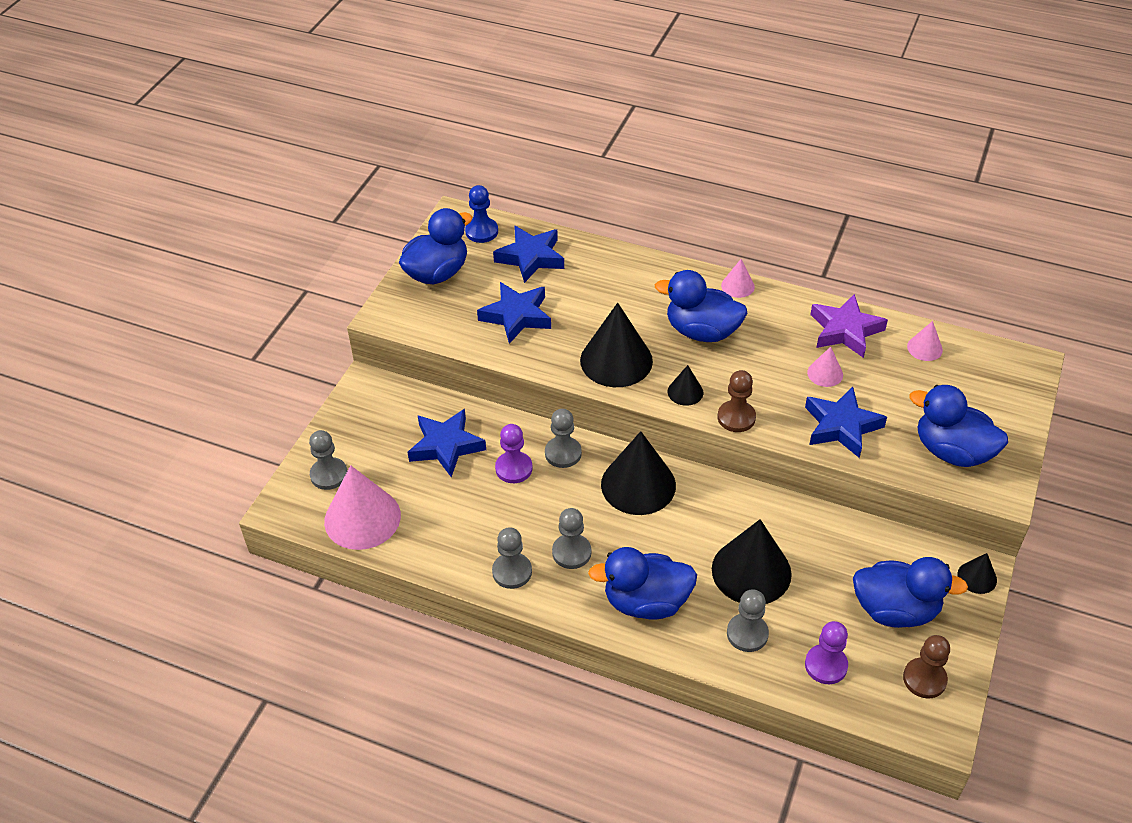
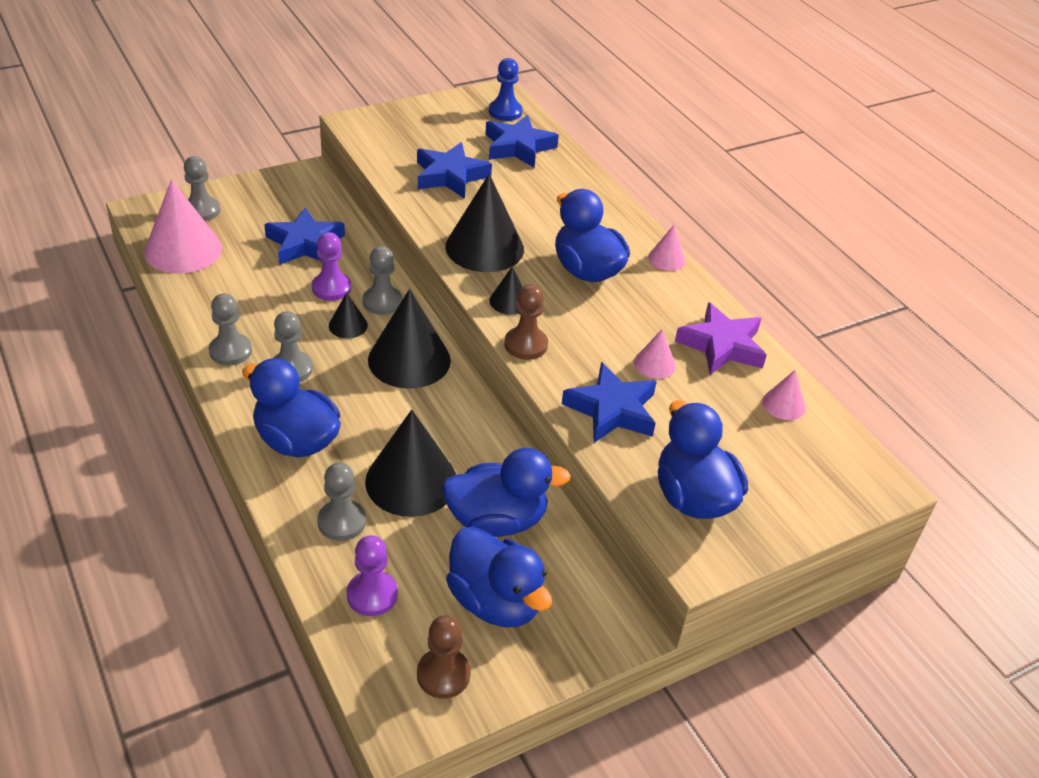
camera: 35 degrees right, 5 degrees down
(437, 273) = (432, 118): blue duck -> blue duck (497, 520)
(977, 577) = (611, 635): black cone -> black cone (348, 325)

